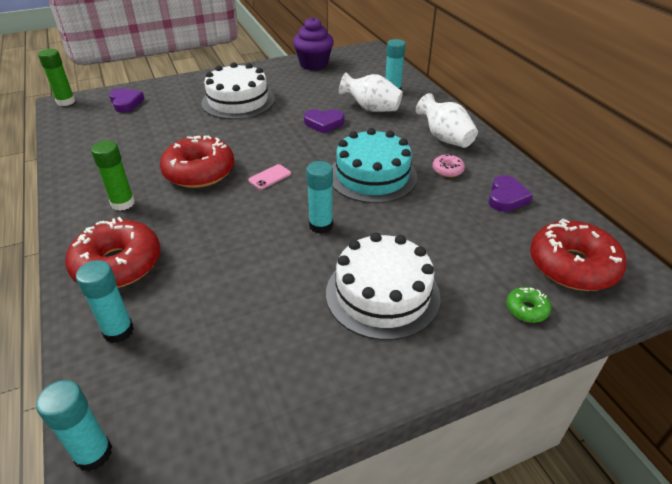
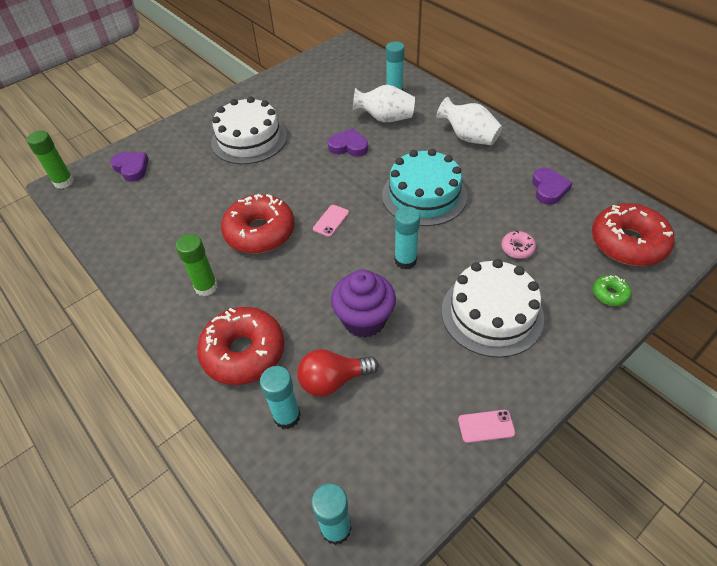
camera: 15 degrees left, 10 degrees up
(184, 312) = (333, 380): none -> red light bulb
(313, 64) = (300, 75): purple cupcake -> purple cupcake (364, 320)
(313, 401) = (486, 426): none -> pink phone
(324, 123) = (349, 146): purple heart -> purple heart turned 150 degrees counterclockwise
(447, 170) = (487, 172): pink donut -> pink donut (517, 248)

